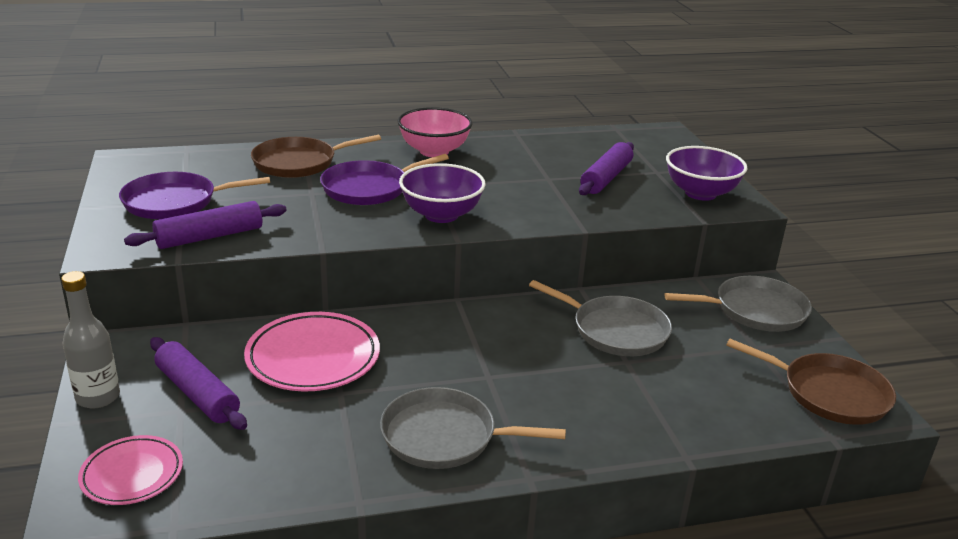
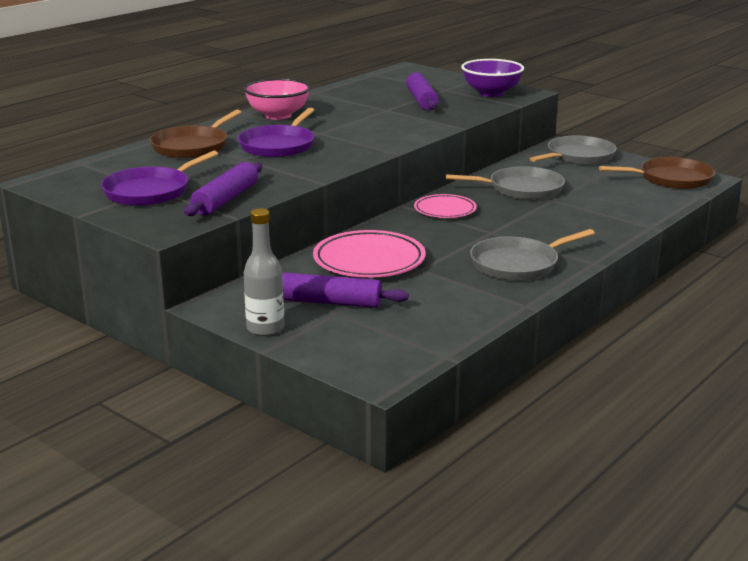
camera: 35 degrees left, 5 degrees down
(132, 474) = (371, 348): pink plate -> pink plate (445, 210)
(441, 215) = (359, 145): purple bowl -> none

